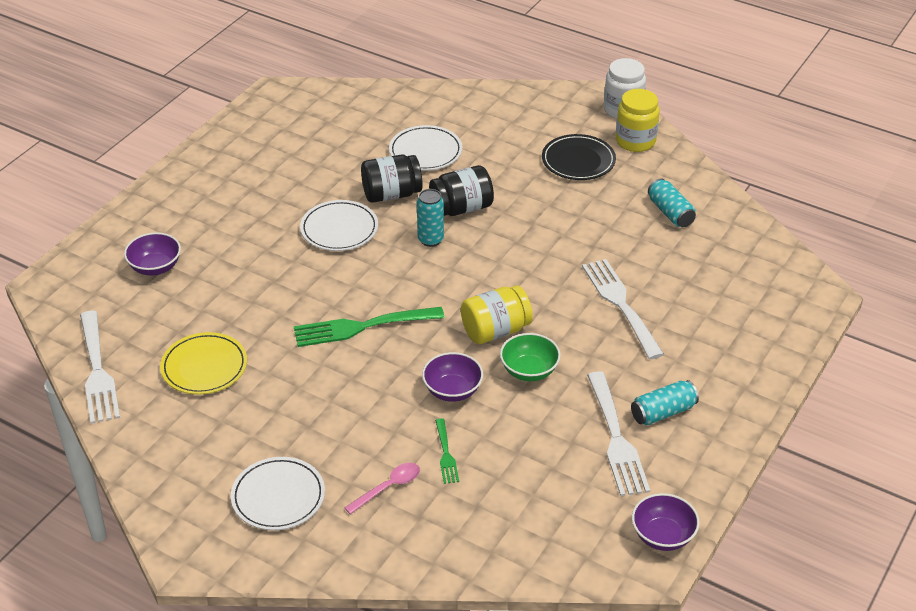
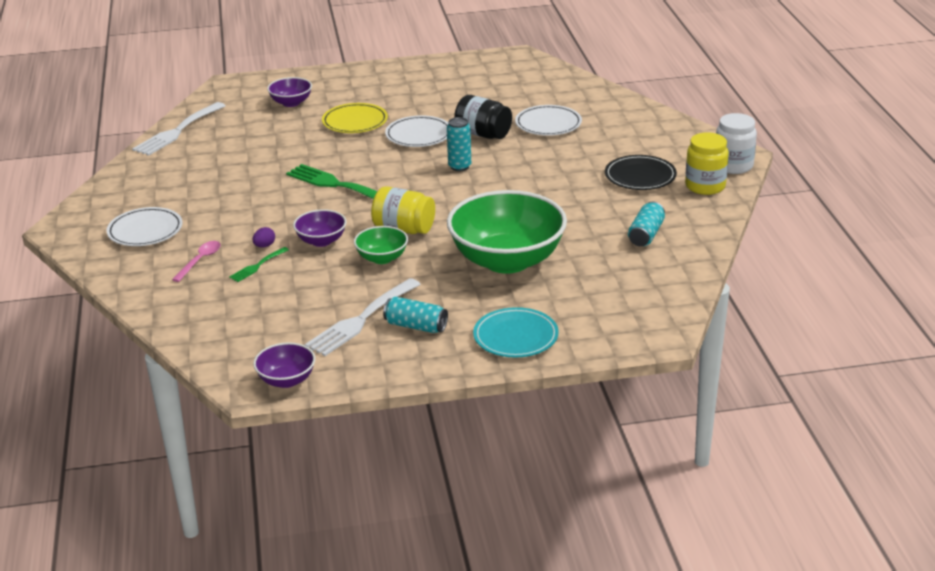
camera: 50 degrees right, 10 degrees down
(204, 367) = (226, 157): yellow plate -> yellow plate (355, 122)
(388, 487) = (200, 261): pink spoon -> pink spoon turned 75 degrees counterclockwise
(415, 431) = (264, 246): none -> purple egg
(461, 208) = (511, 161): black jar -> none
(621, 304) = (507, 260): white fork -> green bowl
(741, 367) = (515, 337): none -> turquoise plate

